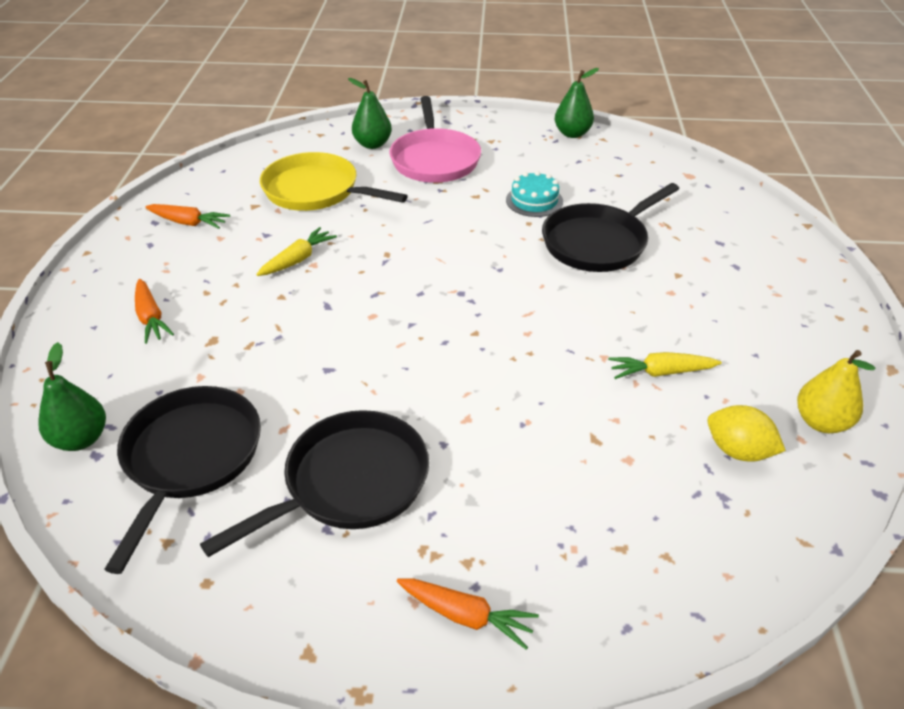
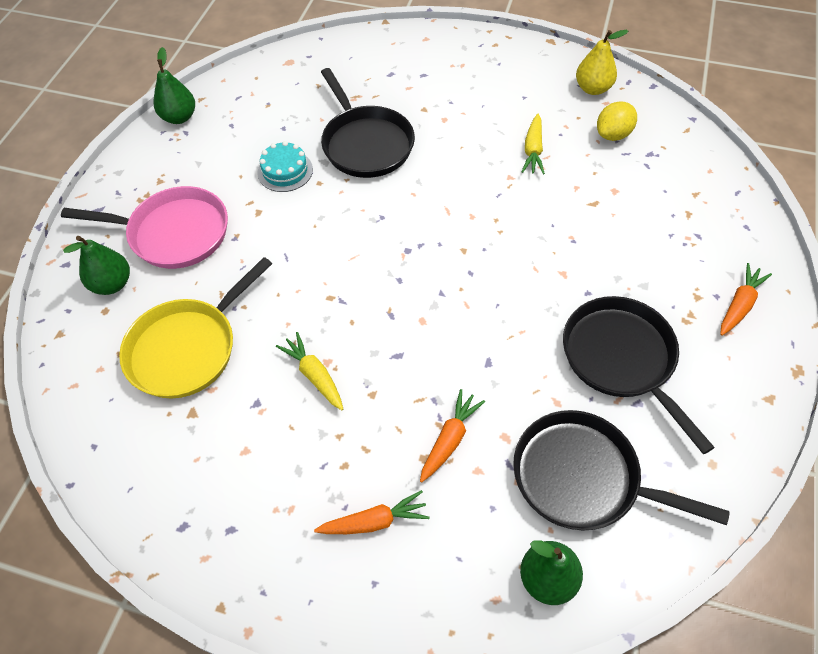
camera: 75 degrees left, 15 degrees up
(188, 223) = (200, 486): orange carrot -> orange carrot (450, 439)

